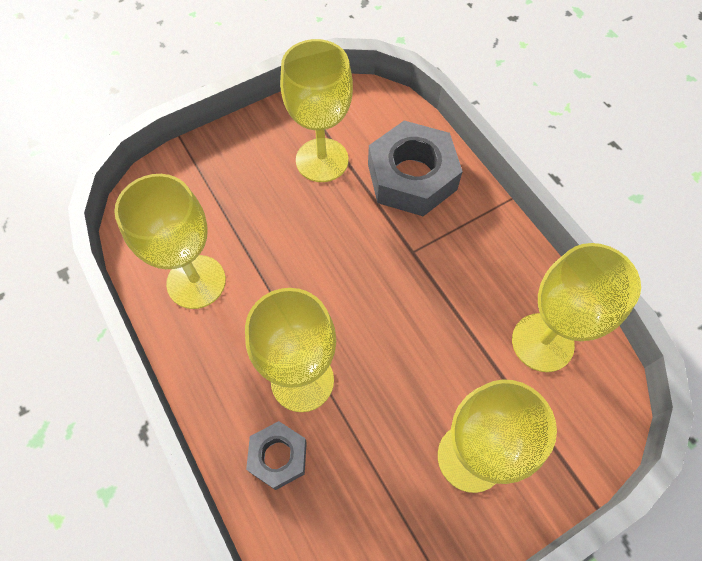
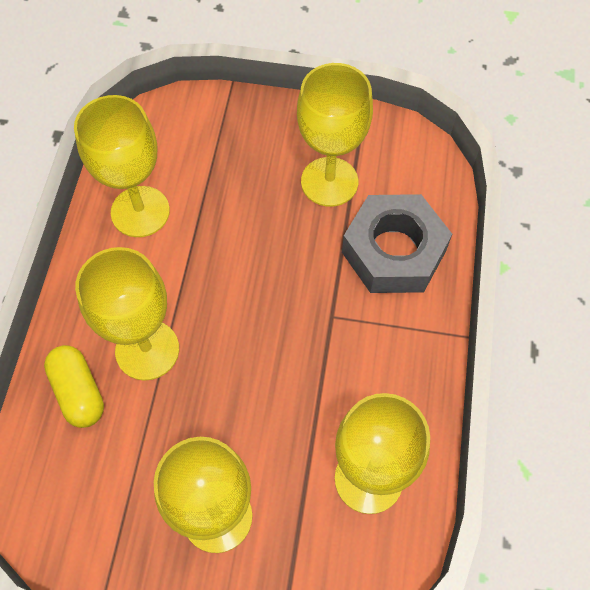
camera: 40 degrees right, 0 degrees up
(278, 457) = (78, 392): grey nut -> yellow capsule

